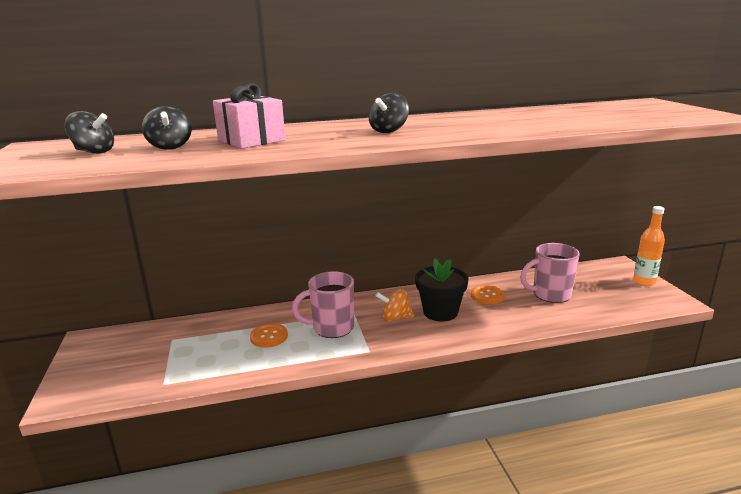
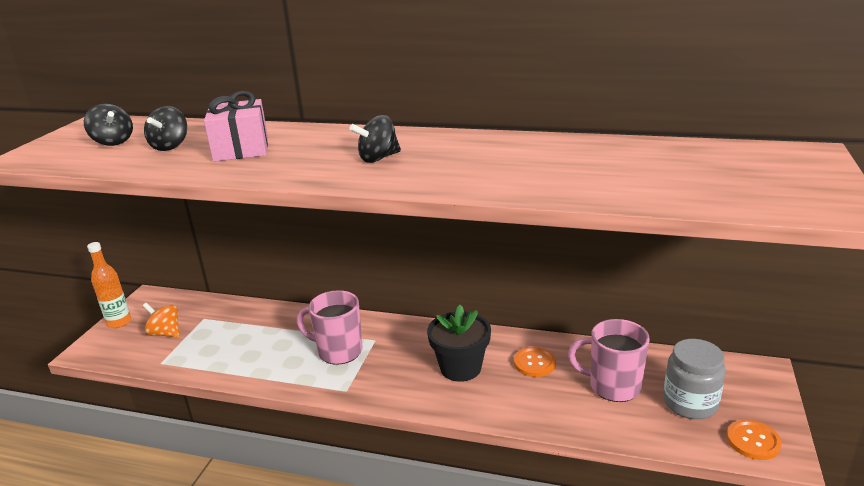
camera: 30 degrees right, 5 degrees up
(269, 337) = (277, 342): orange button -> orange button (753, 441)
(395, 318) = (408, 360): orange spinning top -> orange spinning top (165, 333)
(603, 291) = (690, 403): none -> grey jar
(644, 282) = (767, 408): orange bottle -> orange bottle (119, 322)

